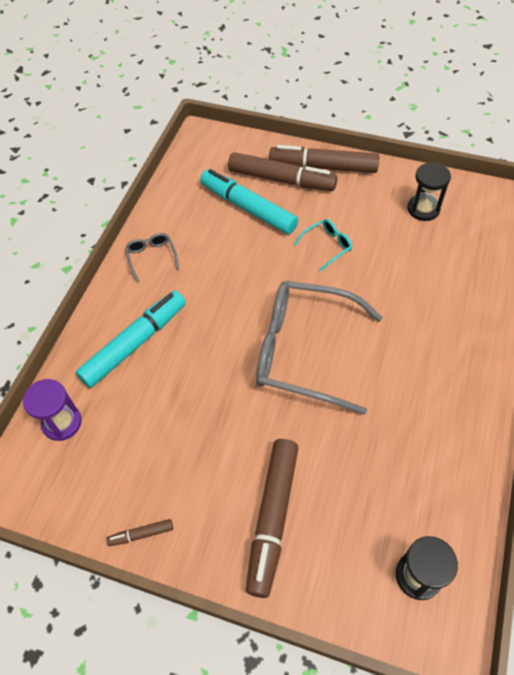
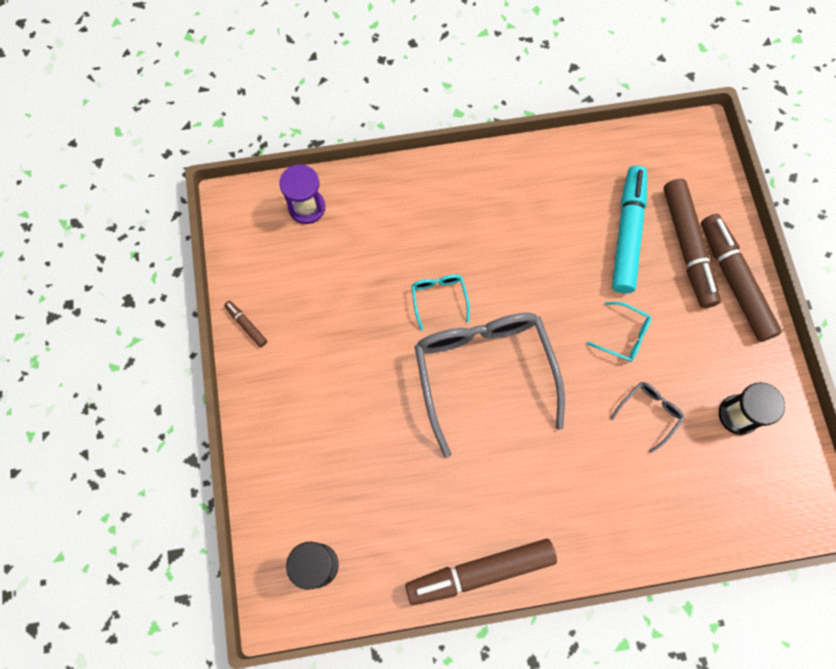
camera: 60 degrees right, 15 degrees up
(135, 343) = (411, 219): turquoise marker -> none
(152, 257) = (511, 178): grey glasses -> grey glasses (649, 413)
(220, 355) = (439, 298): none -> turquoise glasses
(272, 518) = (309, 421): brown marker -> brown marker (480, 572)

